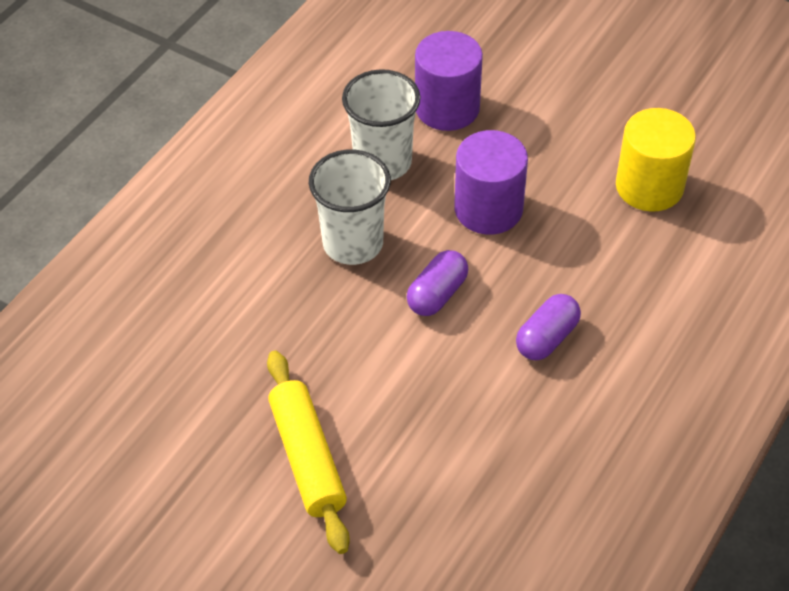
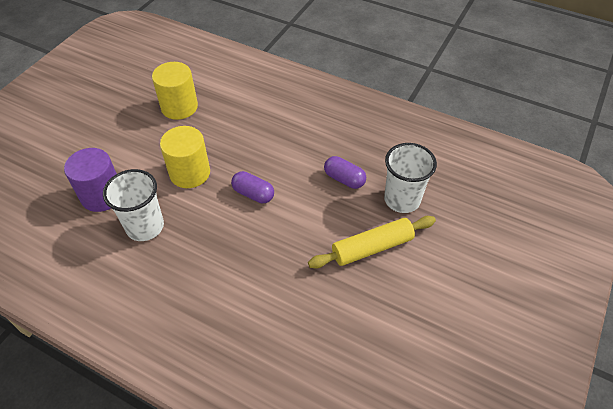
camera: 95 degrees left, 0 degrees up
(353, 243) = (213, 238): white cup -> white cup (402, 199)
(488, 209) = (190, 173): purple cylinder -> yellow cylinder
(546, 338) = (282, 147): purple capsule -> purple capsule (344, 179)

